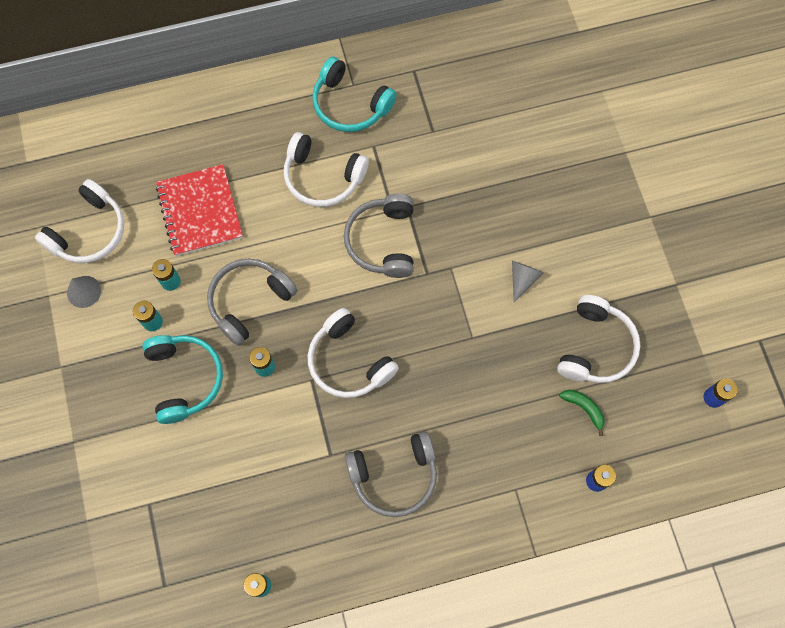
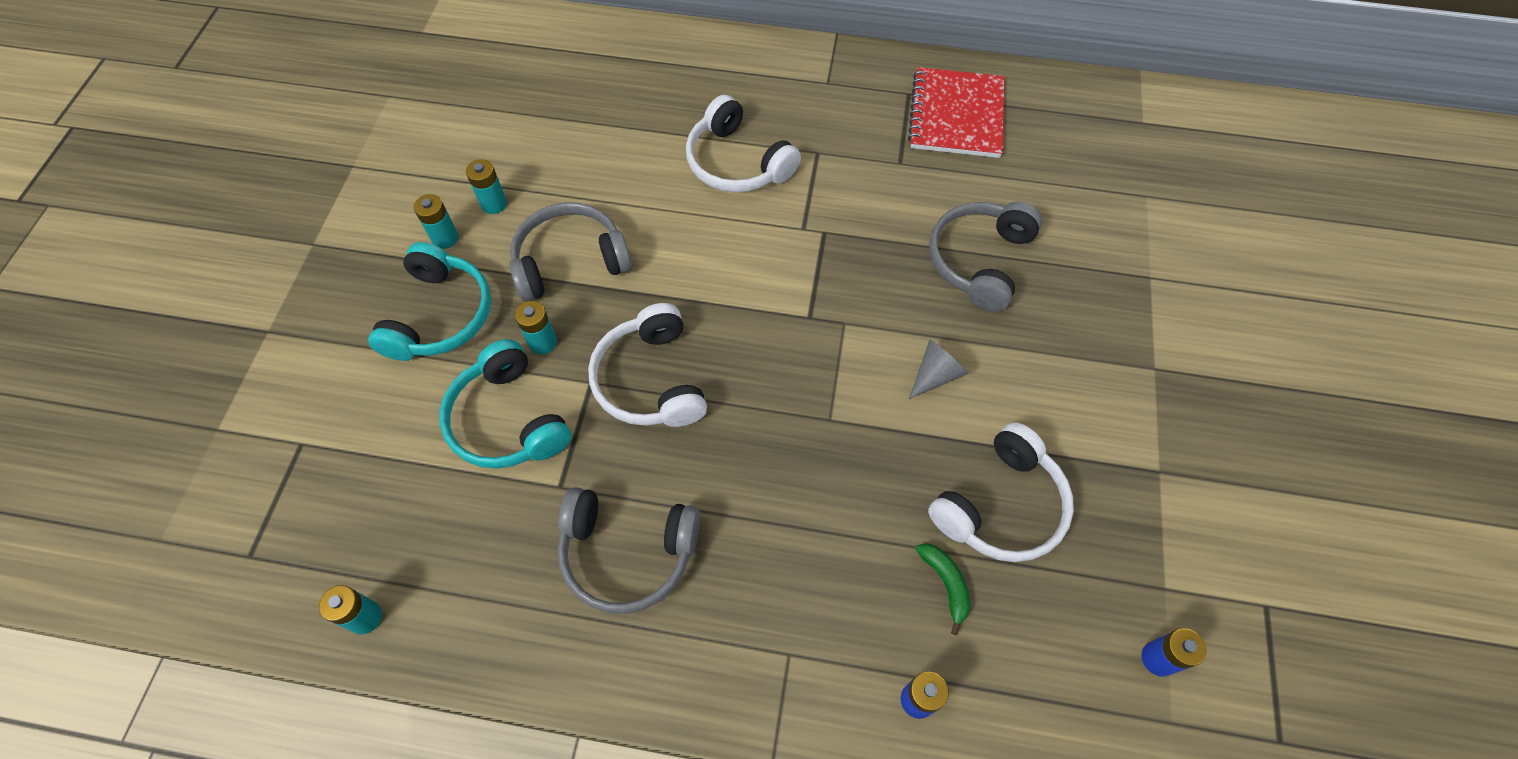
camera: 25 degrees right, 10 degrees down
(84, 291) = (392, 176): grey cone -> none
(89, 231) = (439, 120): white headphones -> none
(199, 211) = (573, 145): red notebook -> red notebook (956, 115)
(350, 104) = (812, 101): turquoise headphones -> turquoise headphones (508, 420)
(383, 241) = (772, 258): grey headphones -> grey headphones (979, 261)

